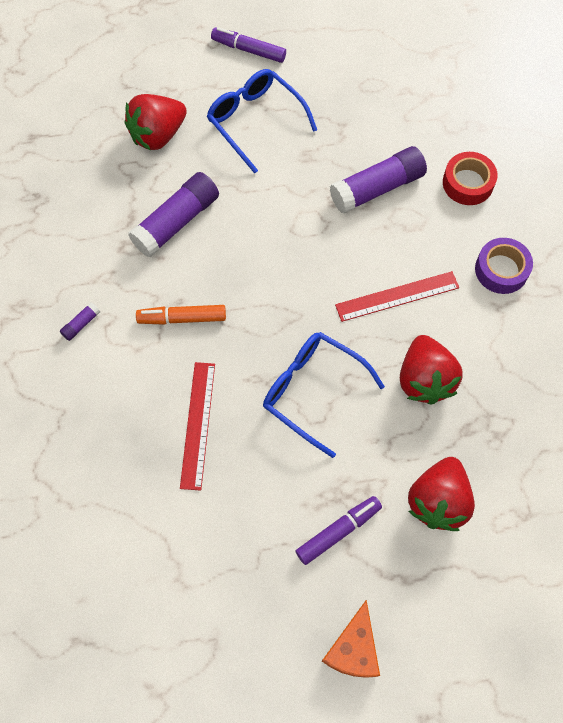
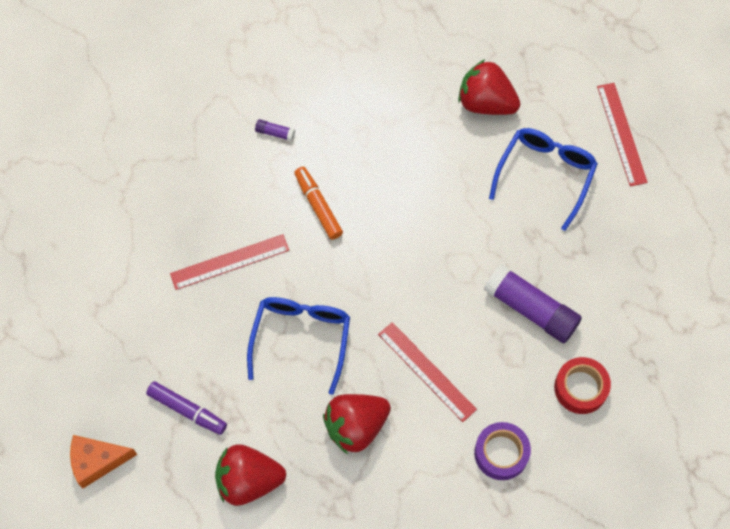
camera: 65 degrees right, 0 degrees up
(176, 222) = (407, 159): purple glue stick -> none
(248, 50) = (621, 134): purple marker -> red ruler

